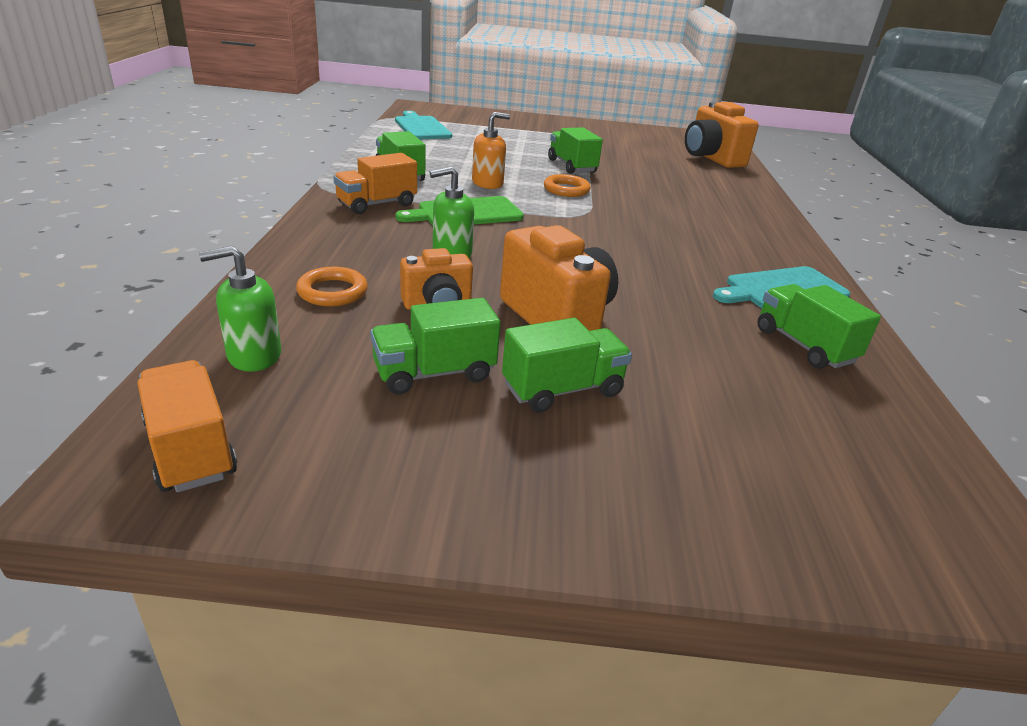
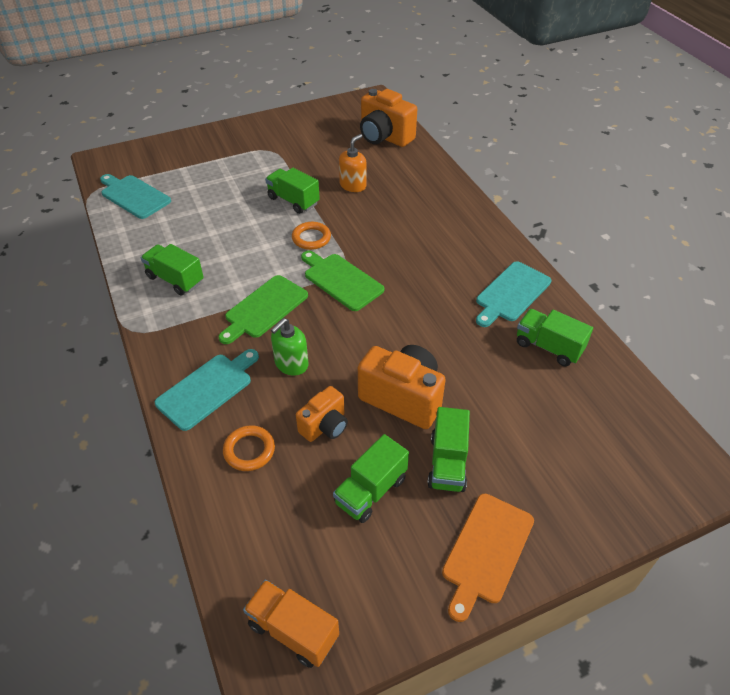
camera: 25 degrees left, 15 degrees up
(254, 355) = (256, 538): green soap dispenser -> none
(344, 240) = (207, 389): none -> turquoise cutting board
(377, 204) = (192, 331): orange truck -> none
(487, 183) = (250, 259): orange soap dispenser -> orange soap dispenser (353, 185)
(536, 495) = (486, 551): none -> orange cutting board
(562, 389) = (447, 463): green truck -> green truck turned 150 degrees clockwise
(570, 221) = (341, 280): none -> green cutting board

